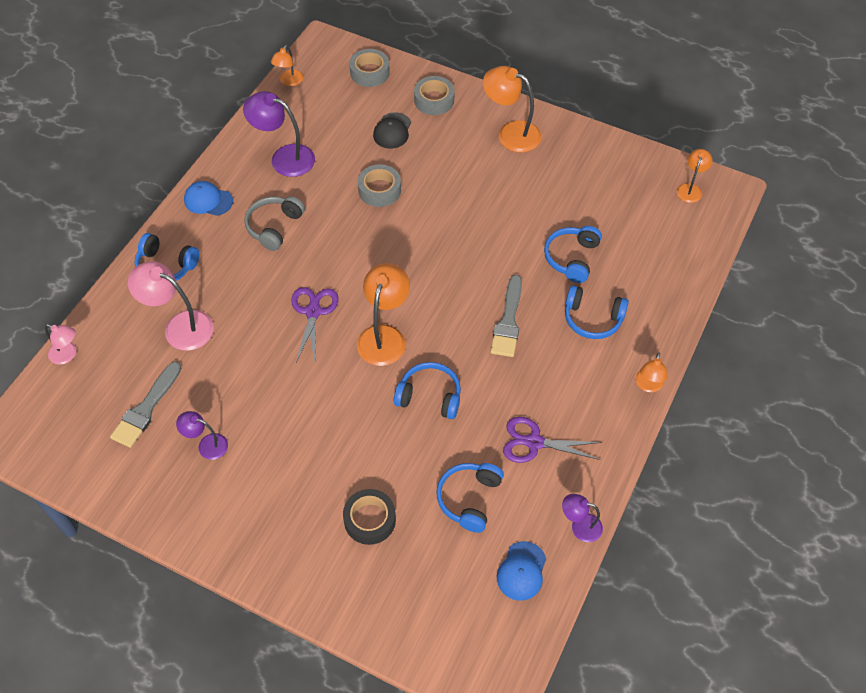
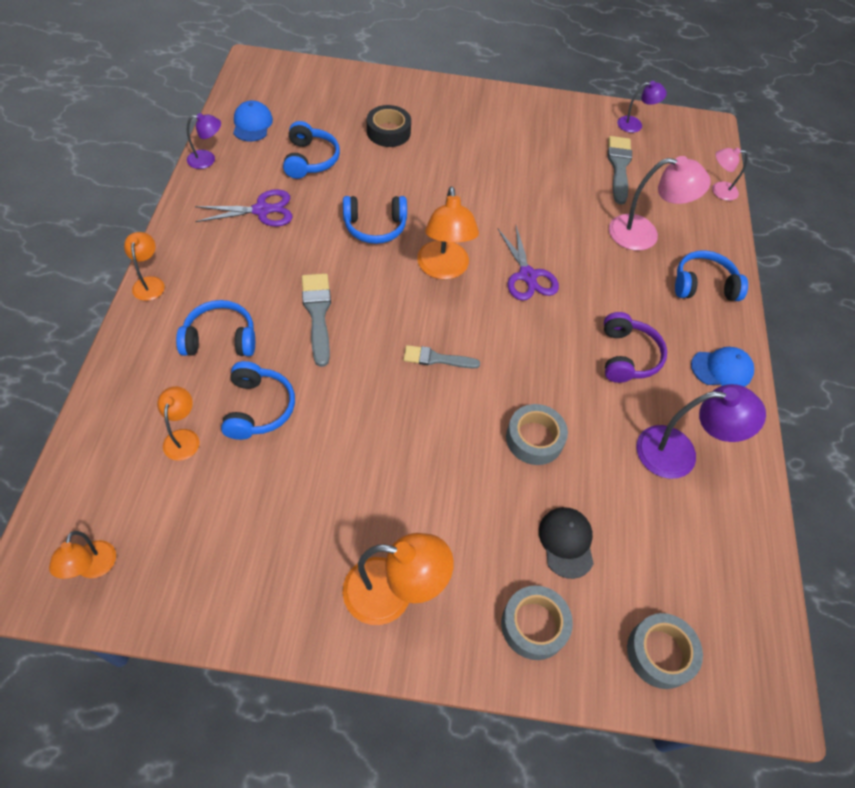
camera: 155 degrees right, 0 degrees up
(207, 445) = (550, 153): purple lamp -> purple lamp (635, 124)
(274, 227) = (627, 356): grey headphones -> purple headphones
(289, 81) = (763, 590): orange lamp -> orange lamp (183, 437)
(425, 261) = (436, 359): none -> grey brush

